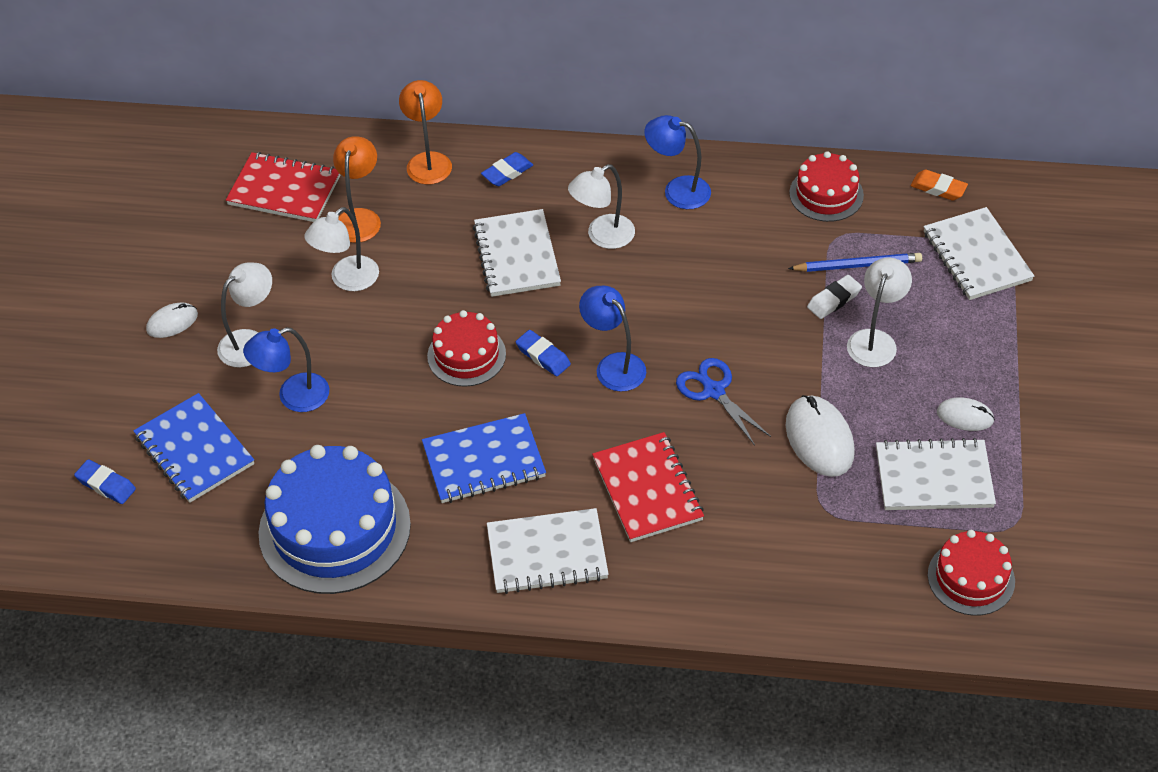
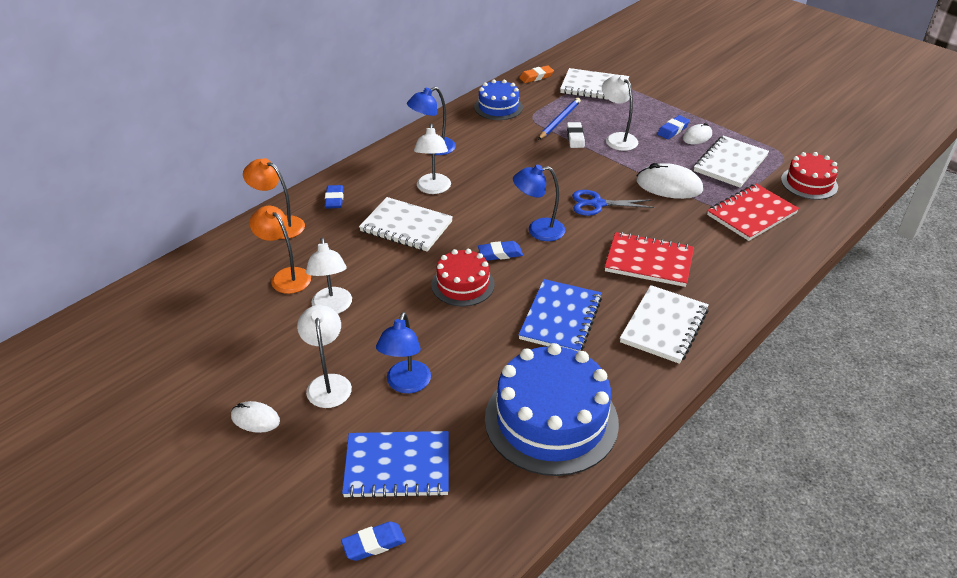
camera: 55 degrees left, 10 degrees down
(172, 322) = (255, 419): white mouse -> white mouse turned 75 degrees counterclockwise
(284, 190) = (212, 299): red notebook -> red notebook (751, 214)
(826, 194) = (498, 107): red cake -> blue cake
(955, 385) = (673, 130): none -> blue eraser

